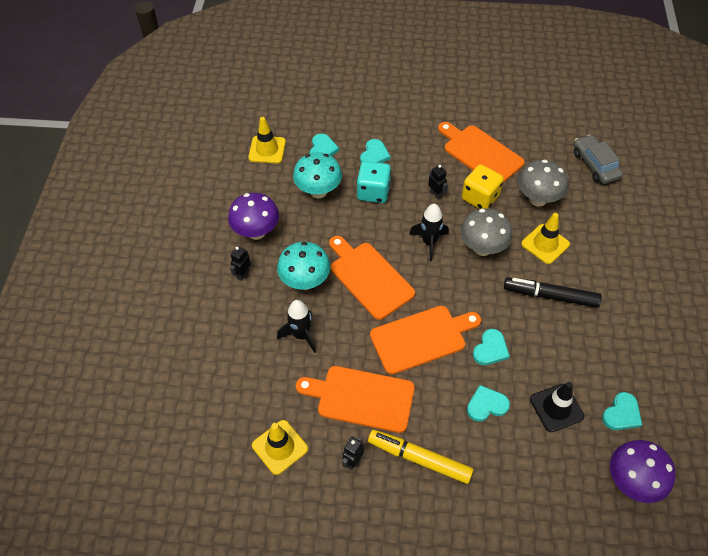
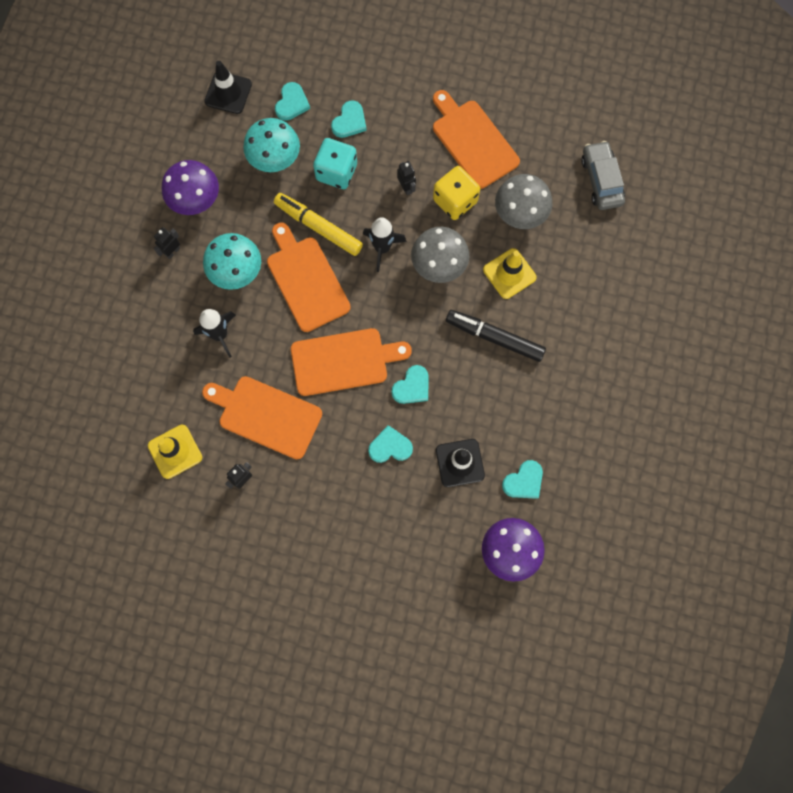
camera: 10 degrees right, 20 degrees up
(267, 150) = (228, 93): yellow traffic cone -> black traffic cone
(419, 459) = (308, 489): yellow marker -> yellow marker (318, 227)

